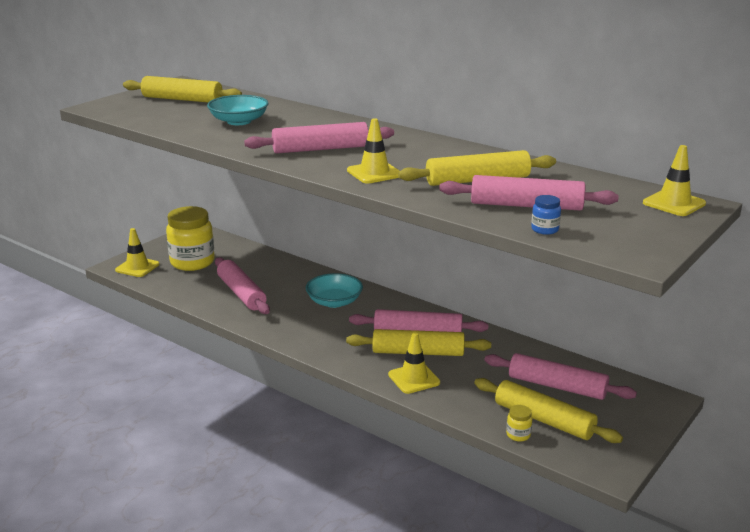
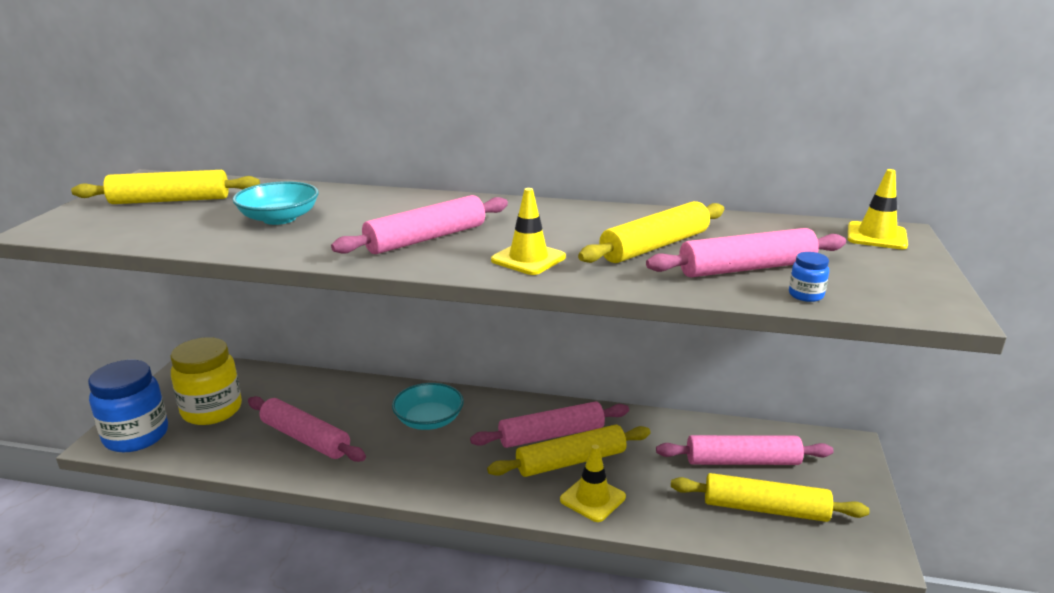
camera: 25 degrees left, 0 degrees up
(137, 267) = (136, 436): yellow traffic cone -> blue jar
(518, 435) = (757, 538): yellow jar -> none

